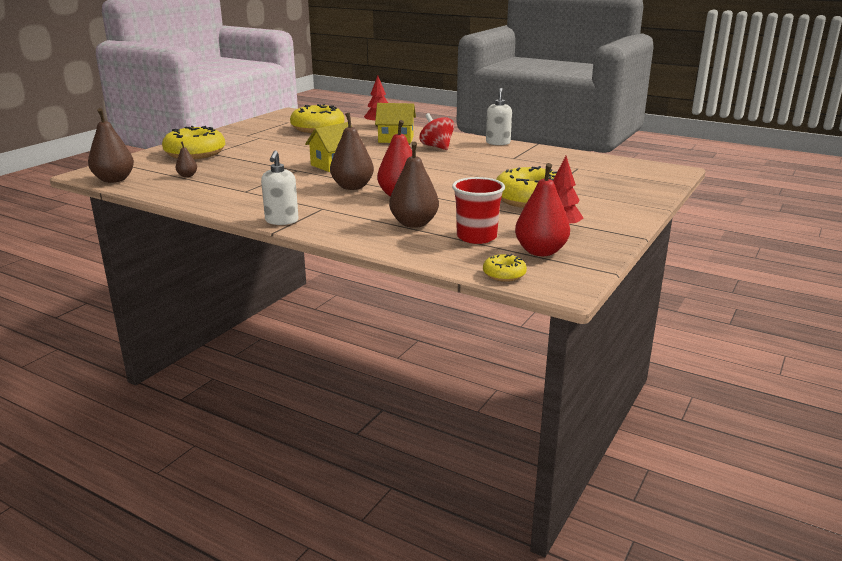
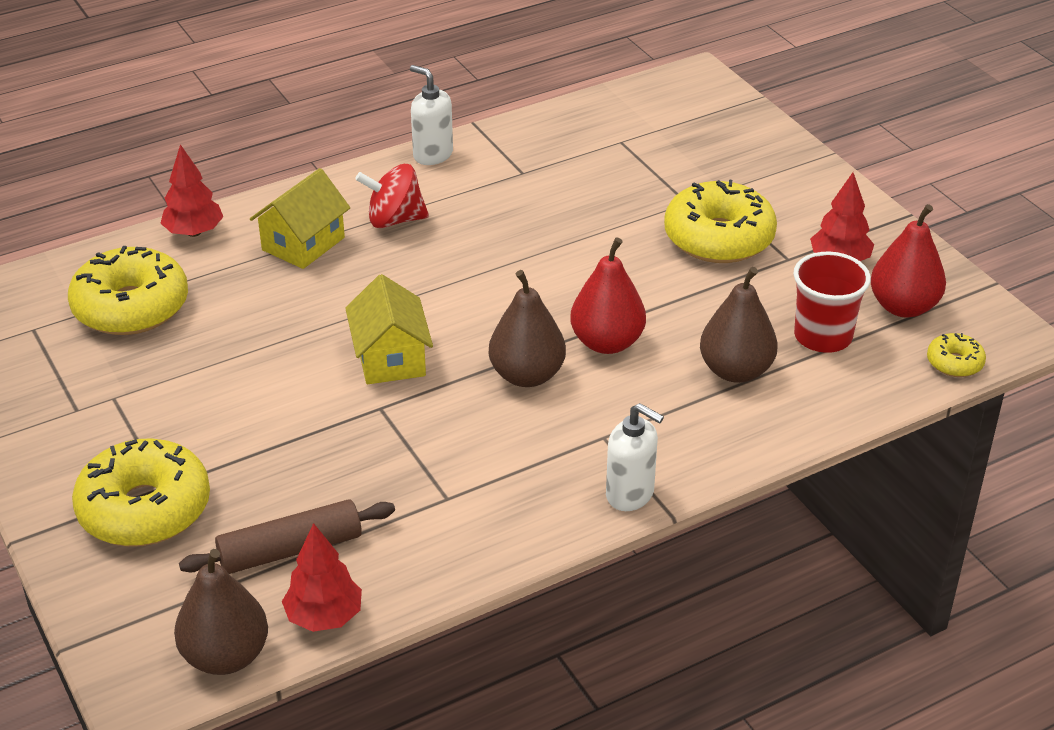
camera: 60 degrees left, 15 degrees up
(148, 188) = (324, 617): none -> red tree
(187, 176) = (290, 550): brown pear -> brown rolling pin

